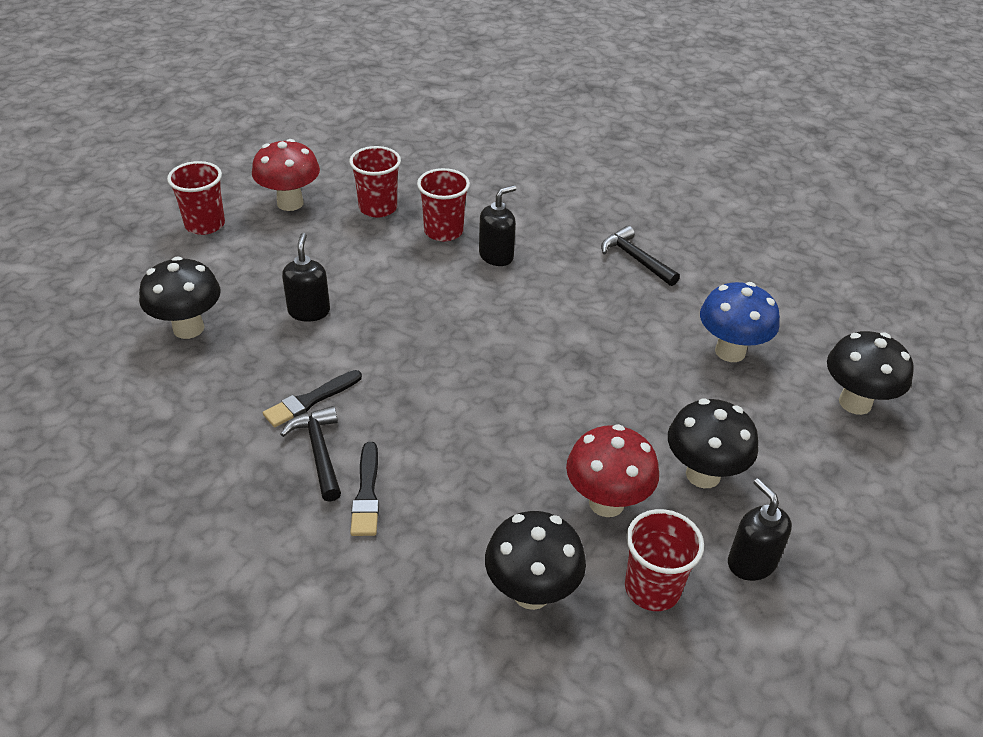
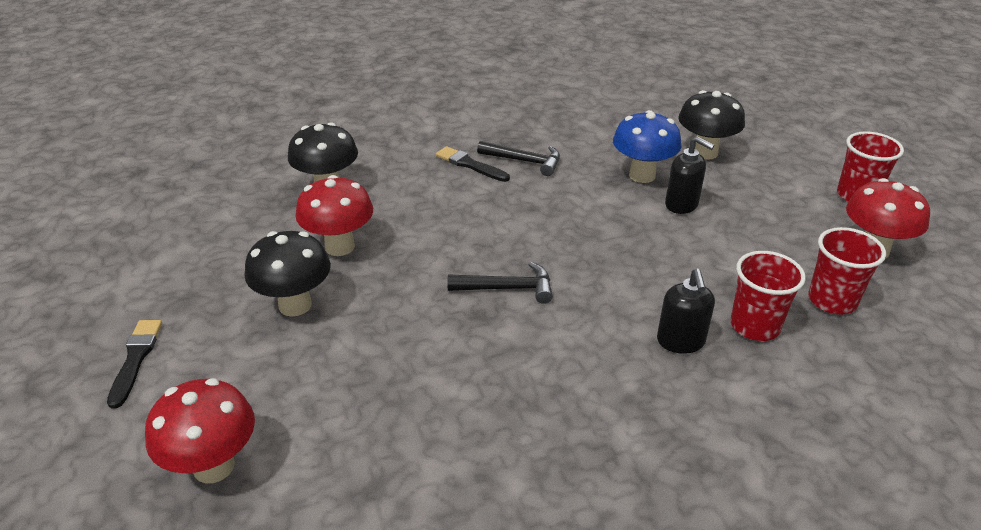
camera: 130 degrees right, 5 degrees down
(310, 400) = (576, 173): black brush -> black brush (135, 359)
(635, 259) = (586, 453): black hammer -> black hammer (507, 288)
(652, 588) = (264, 229): red cup -> none
(730, 351) = (377, 423): blue mushroom -> blue mushroom (642, 175)
(751, 563) = (213, 279): black soap dispenser -> none
(855, 403) = (214, 466): black mushroom -> red mushroom

